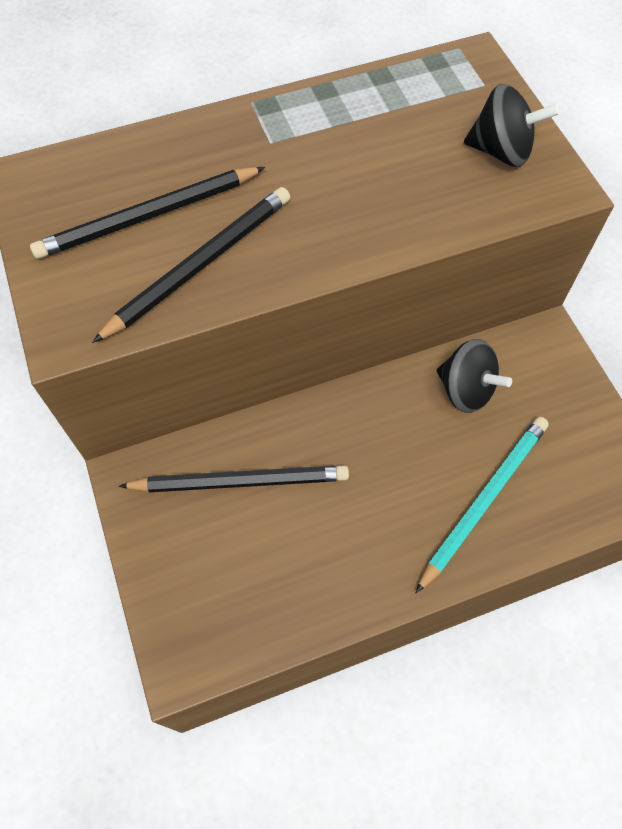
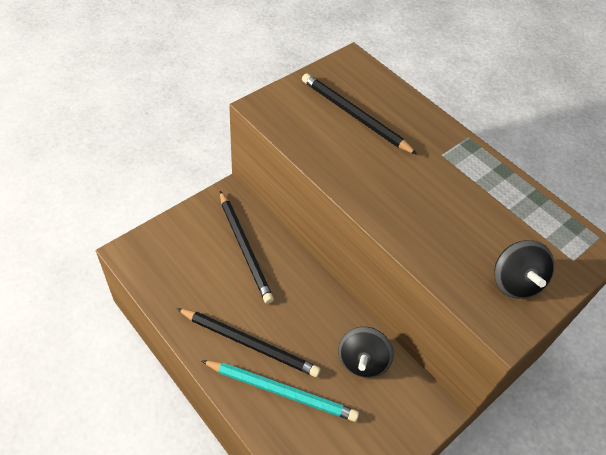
camera: 65 degrees right, 10 degrees down
(200, 265) = (333, 146): black pencil -> black pencil (249, 343)

